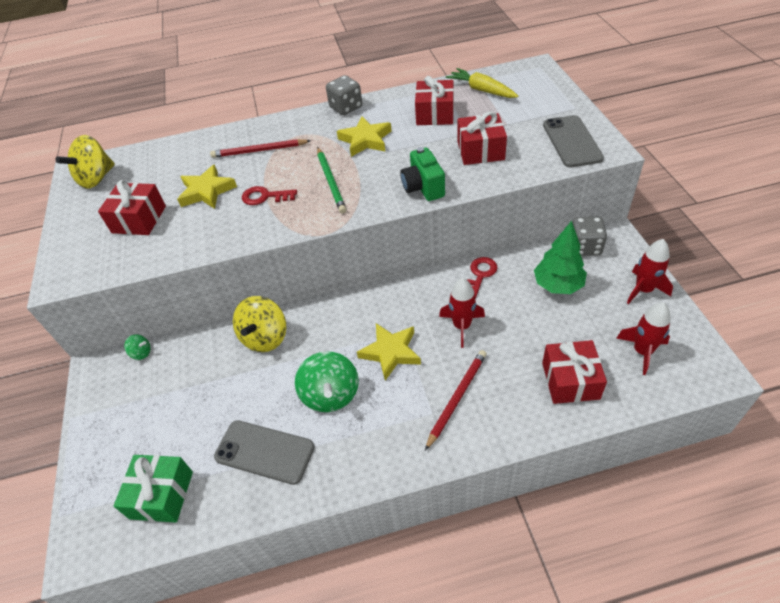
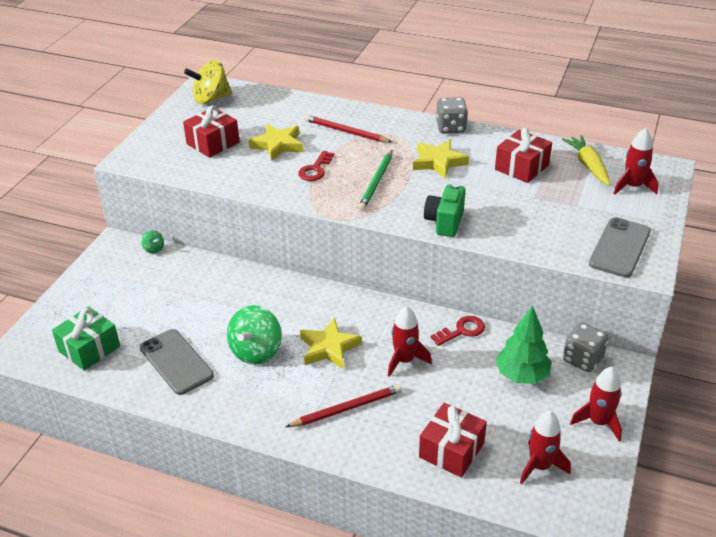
camera: 30 degrees right, 10 degrees down
(265, 197) = (315, 169): red key -> red key turned 105 degrees counterclockwise
(265, 337) = (247, 285): yellow spinning top -> none
(480, 151) = (527, 216): red gift -> none
(529, 91) = (632, 187): none -> red rocket

